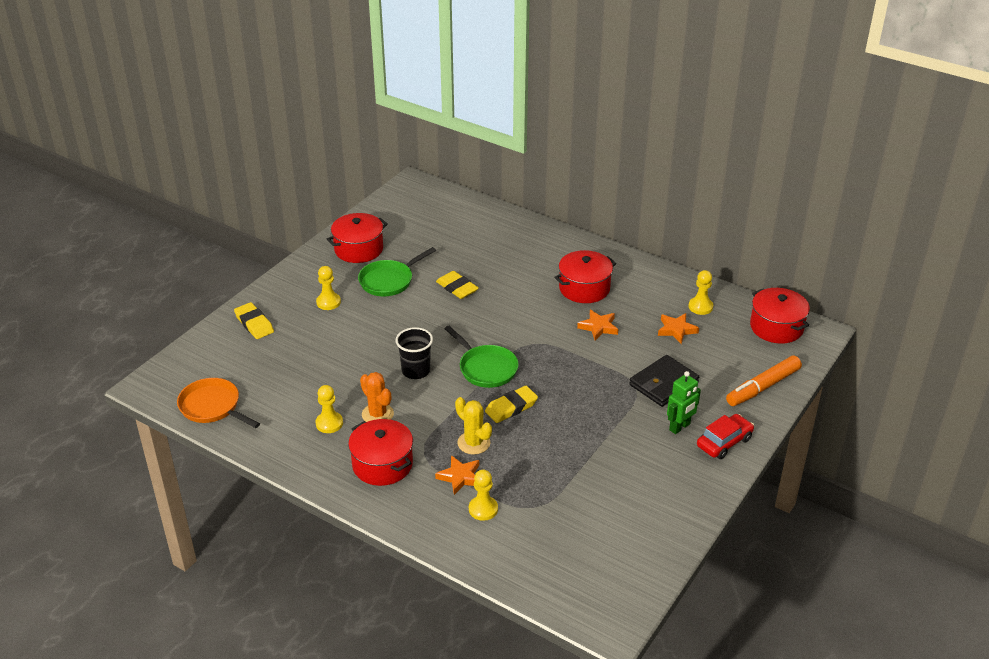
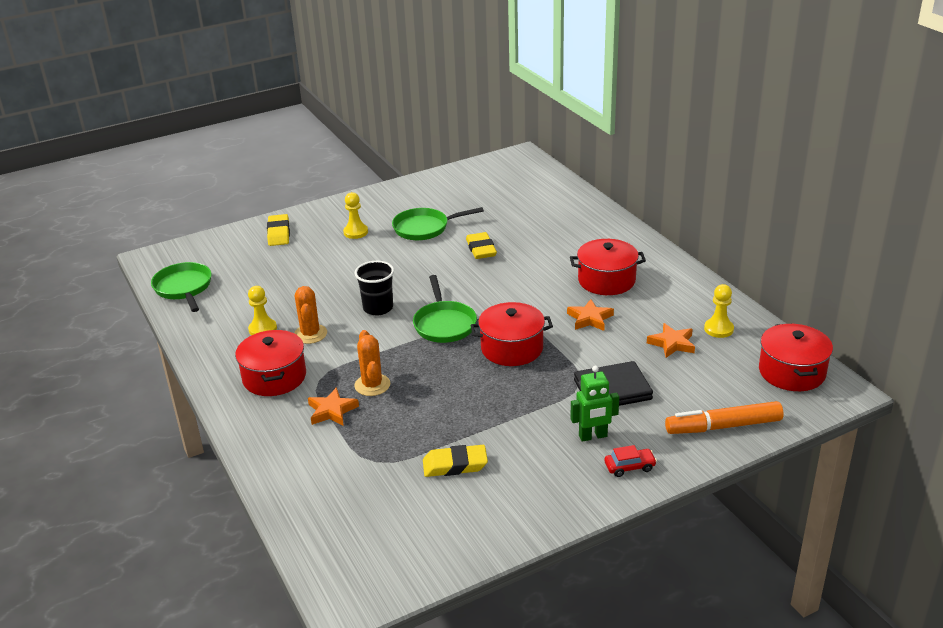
camera: 30 degrees right, 5 degrees down
(213, 407) = (184, 288): orange pan -> green pan
(358, 249) = (422, 197): red pot -> red pot (512, 348)
(473, 443) = (372, 385): yellow cactus -> orange cactus
(483, 509) = (326, 446): yellow pawn -> none
(511, 407) = (436, 365): yellow eraser -> yellow eraser (455, 465)
(724, 442) = (629, 467): red car -> red car, size x0.66

